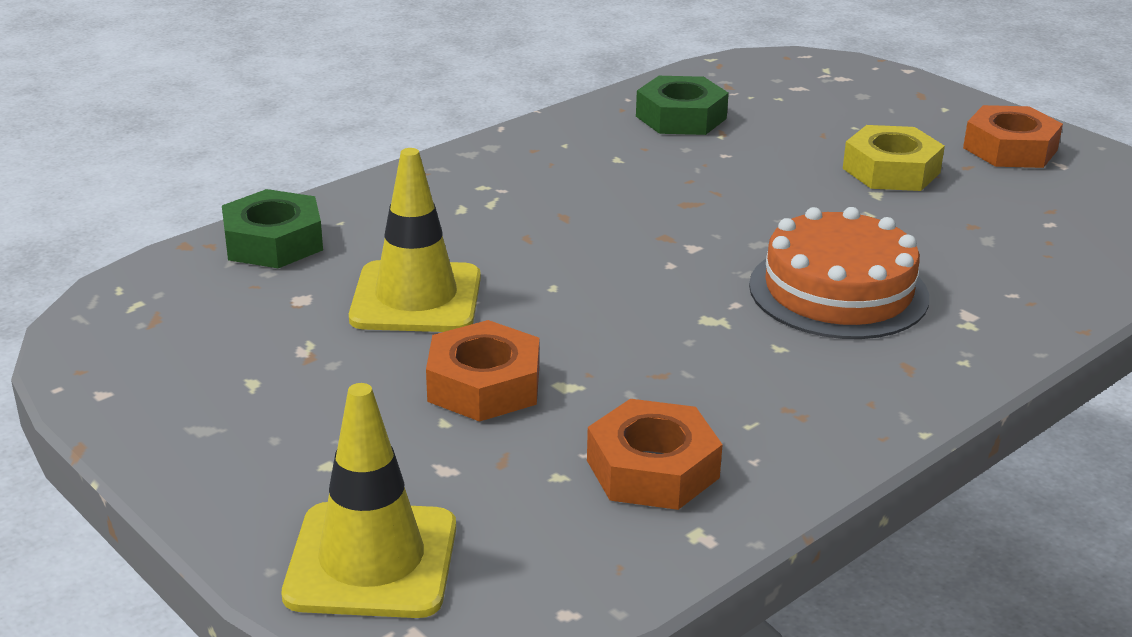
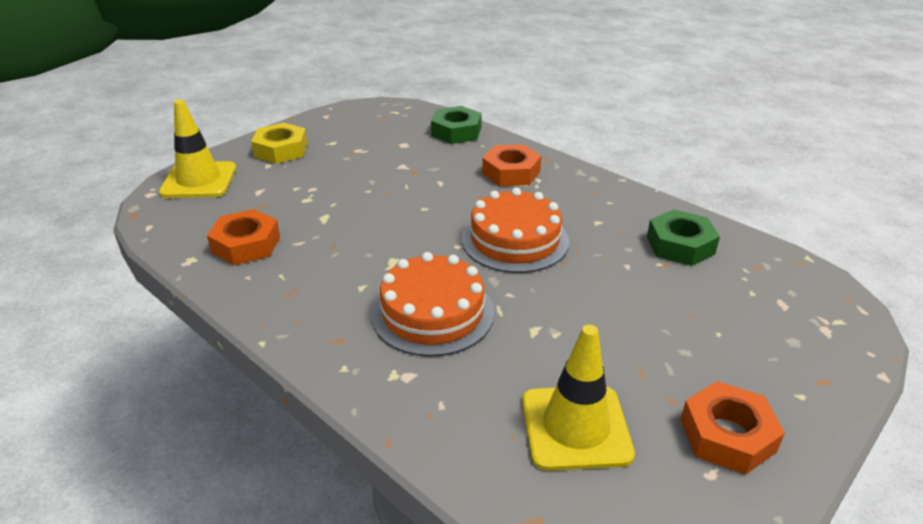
camera: 85 degrees right, 5 degrees up
(416, 298) = (406, 171): yellow traffic cone -> yellow traffic cone (575, 427)
(484, 385) = (325, 195): orange nut -> orange nut (511, 172)
(659, 219) = (515, 240): none -> orange cake
(891, 170) = (638, 350): yellow nut -> yellow nut (281, 150)

